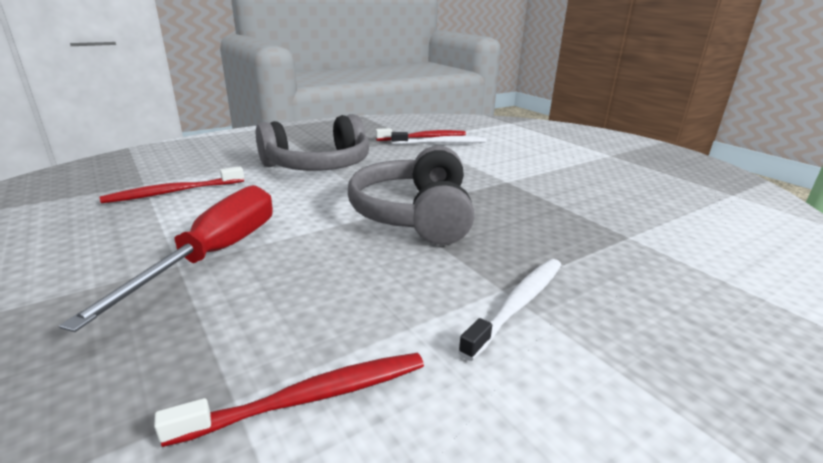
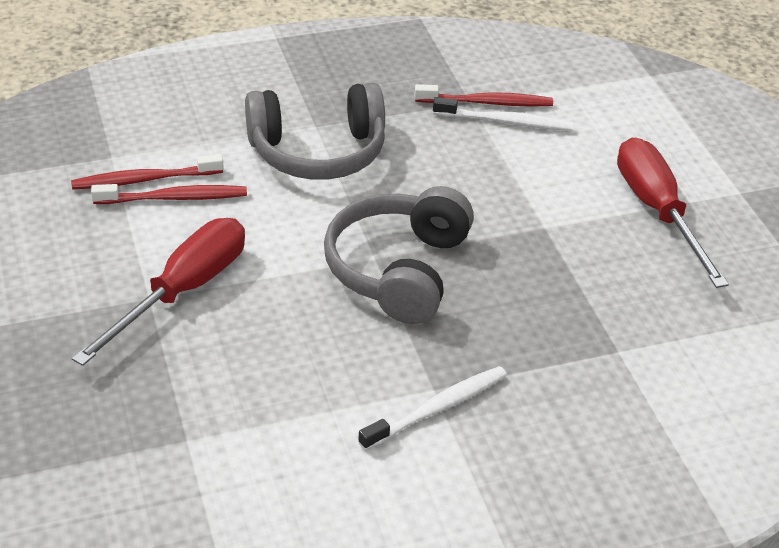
camera: 15 degrees right, 15 degrees up
(310, 398) = (238, 451): red toothbrush -> red toothbrush (174, 198)
(572, 167) = (658, 212): none -> red screwdriver

